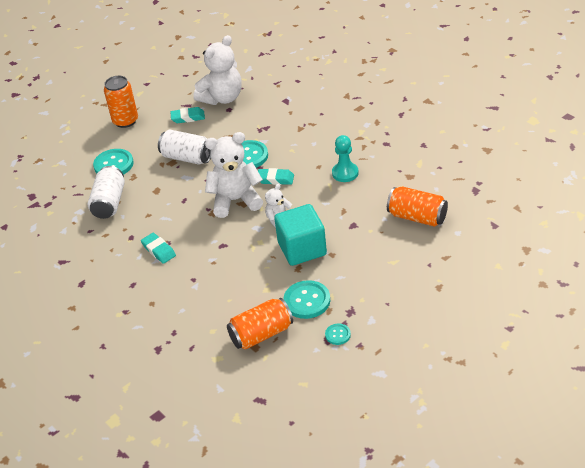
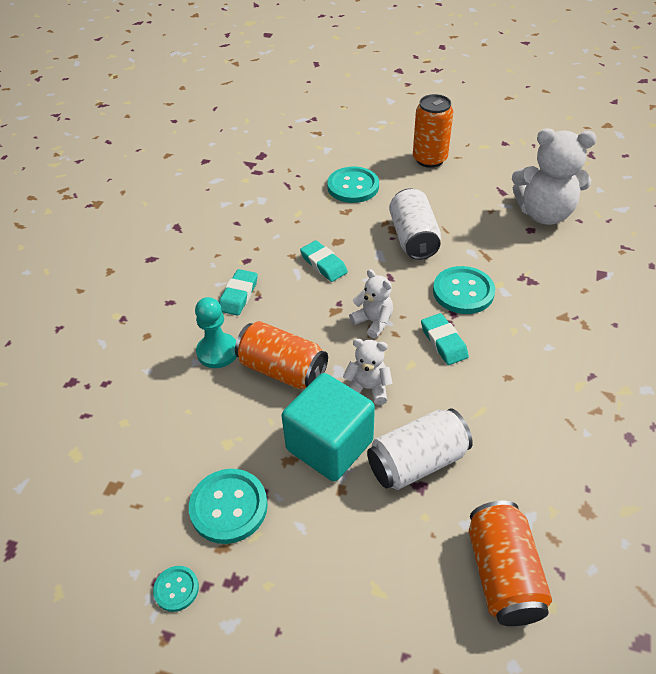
camera: 55 degrees right, 5 degrees up
(109, 203) = (290, 215): white can -> white can (417, 462)
(188, 117) = (481, 203): turquoise eraser -> turquoise eraser (323, 264)
(236, 200) = (373, 322): white teddy bear -> white teddy bear, size x0.52
(261, 334) = (138, 483): orange can -> orange can (282, 370)
(345, 173) = (520, 417): turquoise pawn -> turquoise pawn (217, 352)

